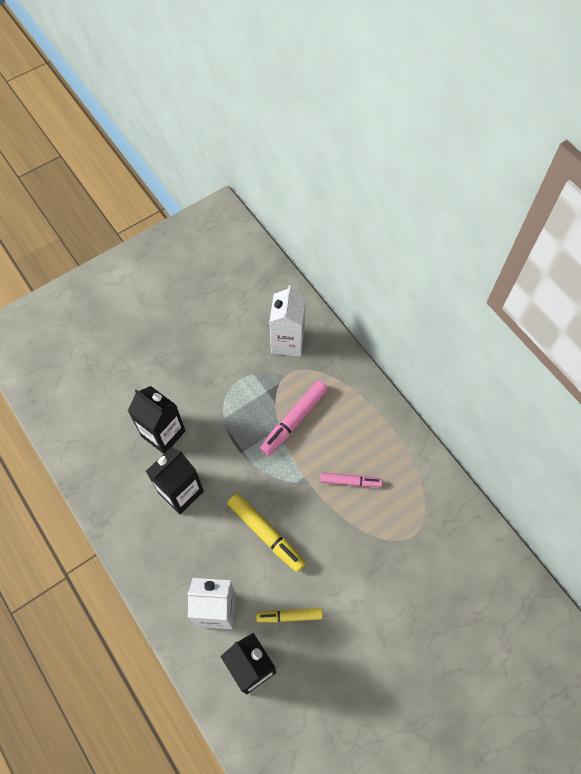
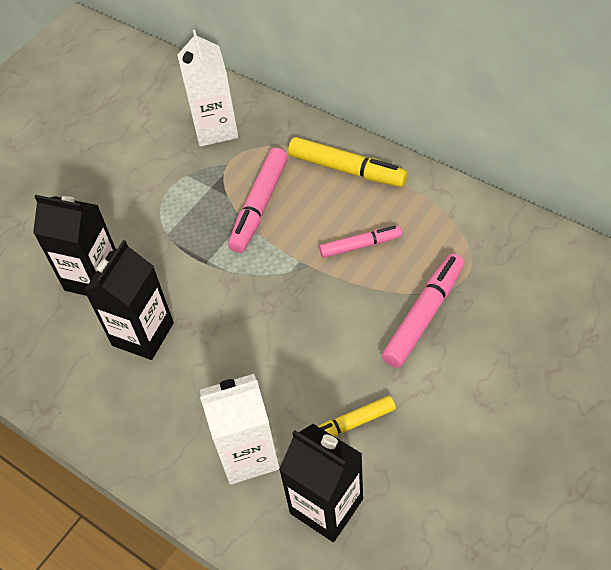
camera: 15 degrees left, 10 degrees down
(266, 533) = (277, 340): yellow marker -> yellow marker (346, 169)
(370, 555) = (423, 315): none -> pink marker

